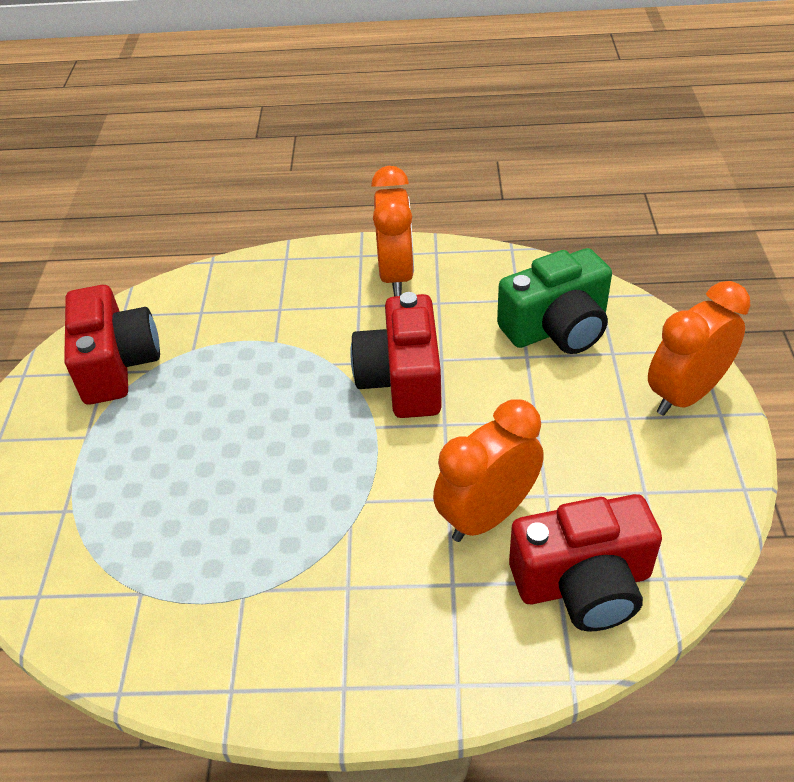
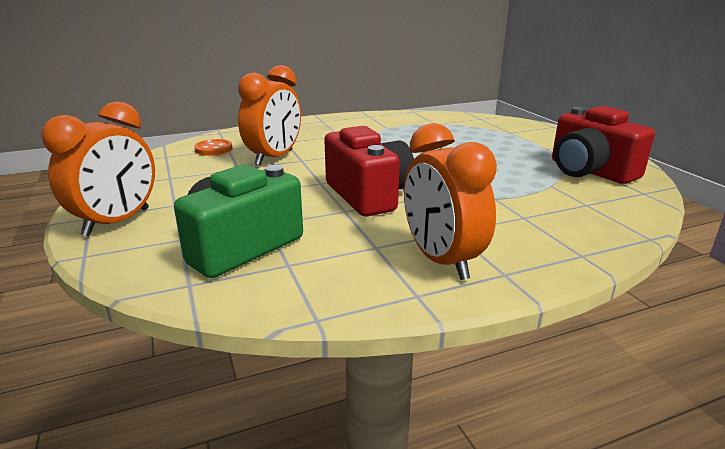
camera: 155 degrees right, 20 degrees down
(583, 583) = (213, 149): red camera -> orange button

